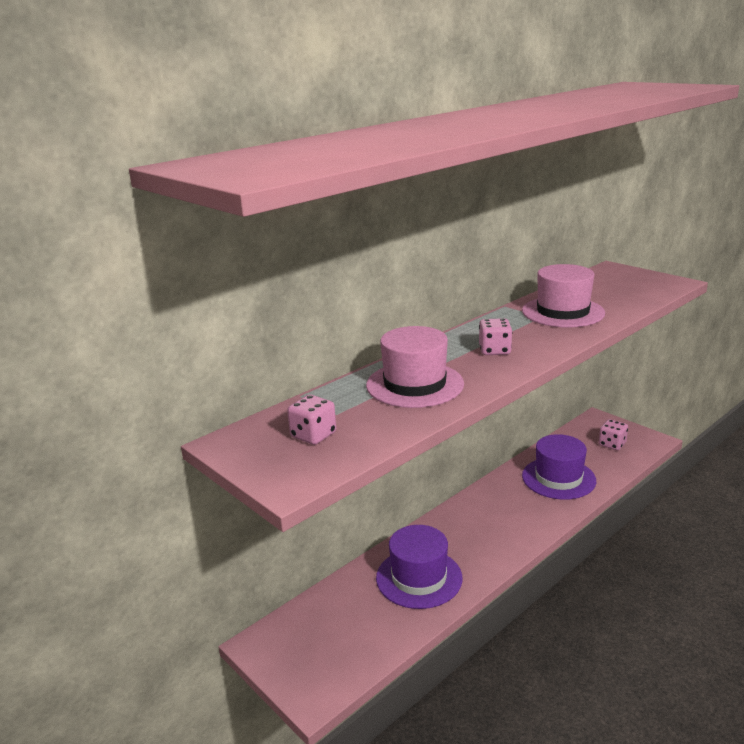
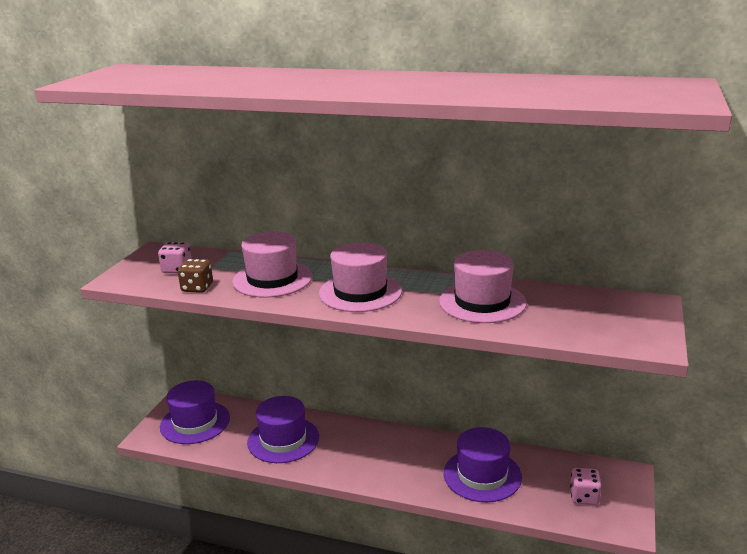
camera: 60 degrees right, 0 degrees up
(323, 642) = (195, 422): none -> purple hat
(387, 429) = (197, 288): none -> brown dice
(494, 350) = (360, 292): pink dice -> pink hat

